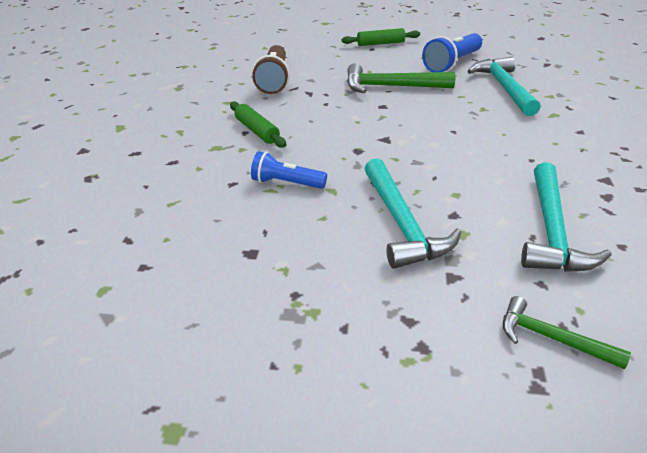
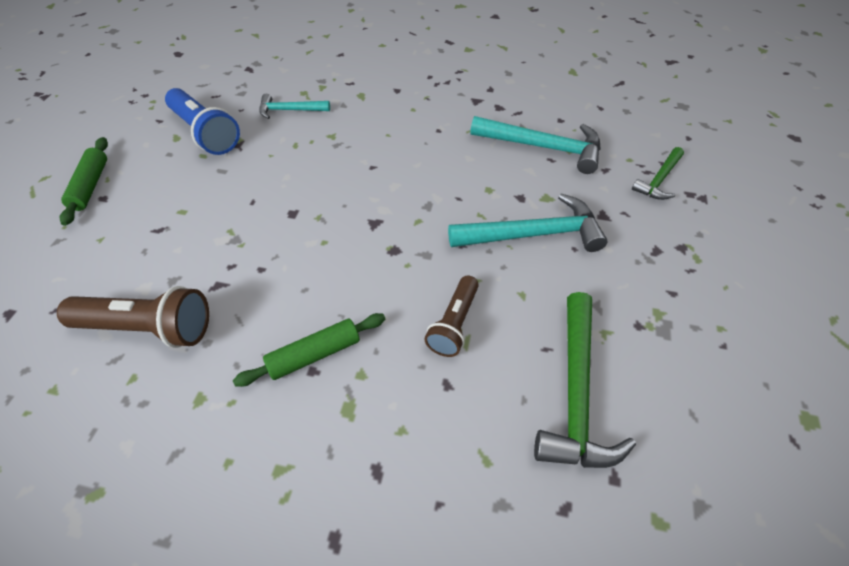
camera: 85 degrees left, 15 degrees up
(286, 183) = (454, 324): blue flashlight -> brown flashlight
(391, 87) = (242, 197): green hammer -> green hammer (576, 393)
(503, 87) = (290, 110): turquoise hammer -> turquoise hammer, size x0.58

